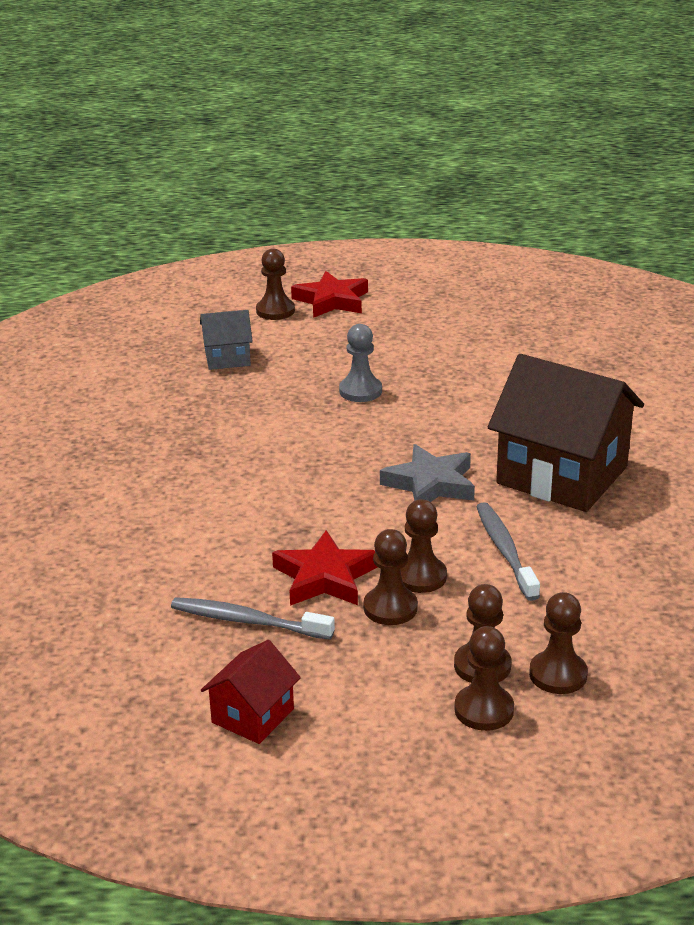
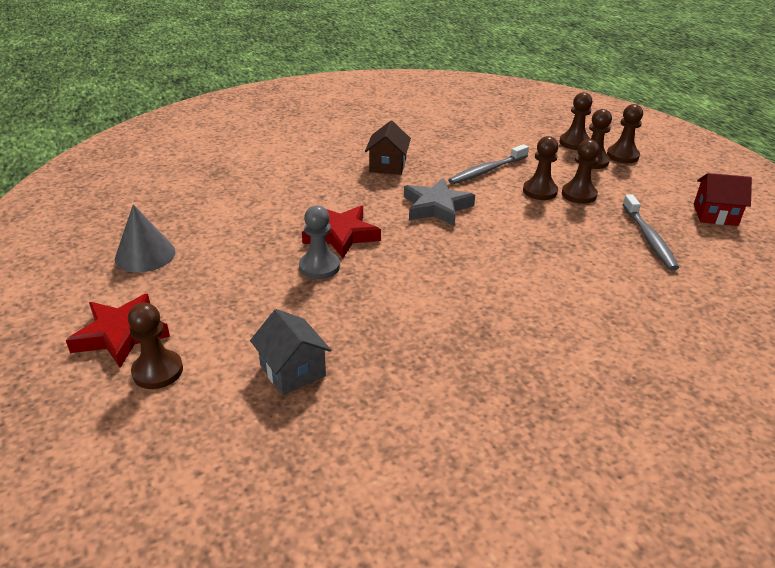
camera: 115 degrees left, 5 degrees up
(325, 577) = (576, 222): red star -> red star (341, 235)
(444, 315) = (145, 255): none -> grey cone
(561, 475) = (387, 166): brown house -> brown house, size x0.49

